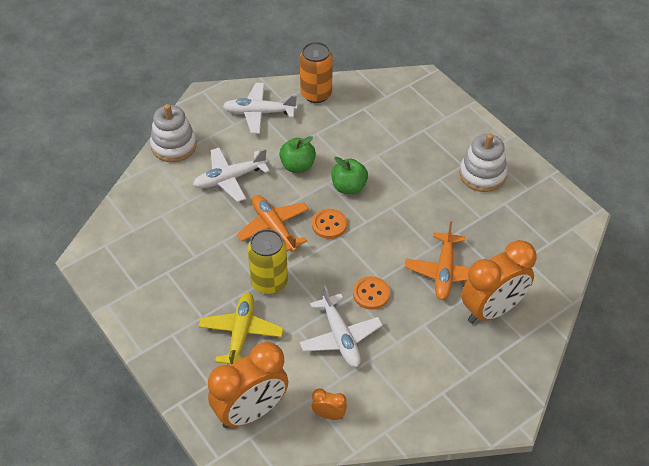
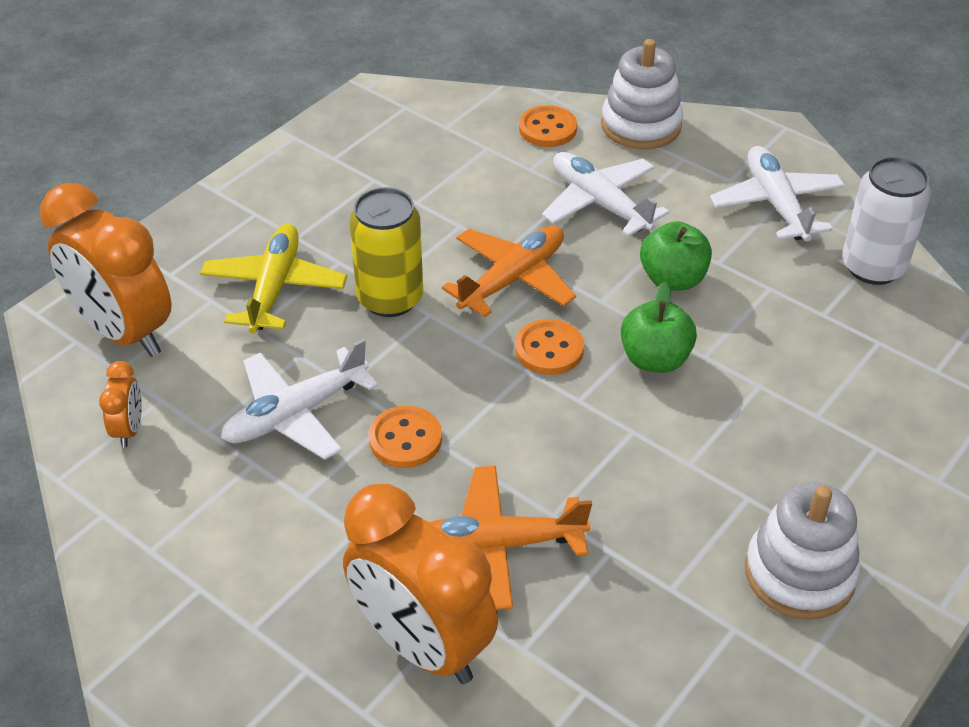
camera: 75 degrees right, 5 degrees down
(158, 185) = (547, 129): none -> orange button
(241, 333) = (274, 288): yellow plane -> yellow plane turned 75 degrees counterclockwise
(316, 94) = (873, 267): orange can -> white can

